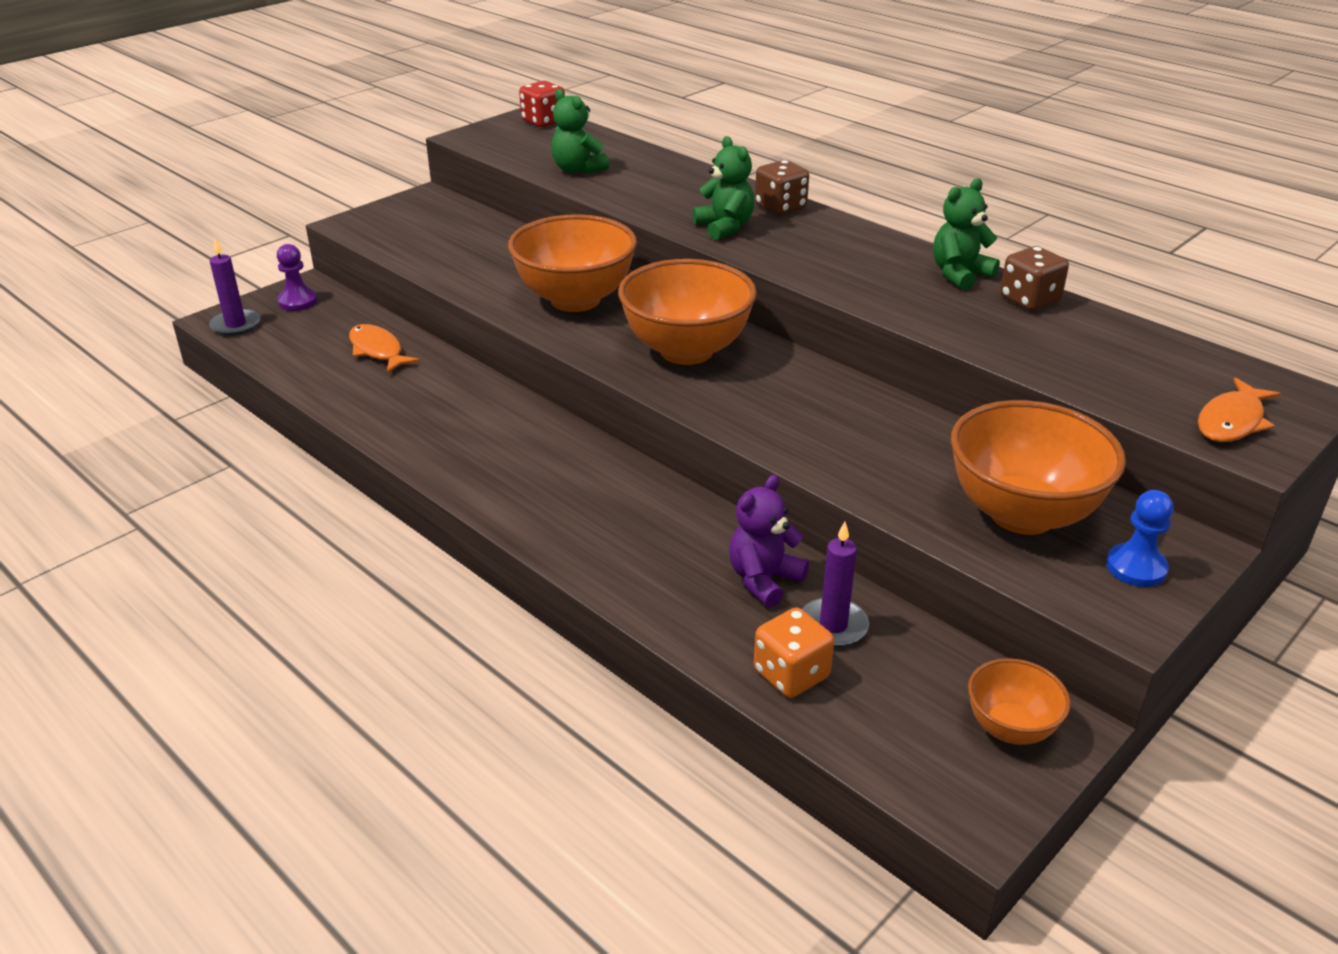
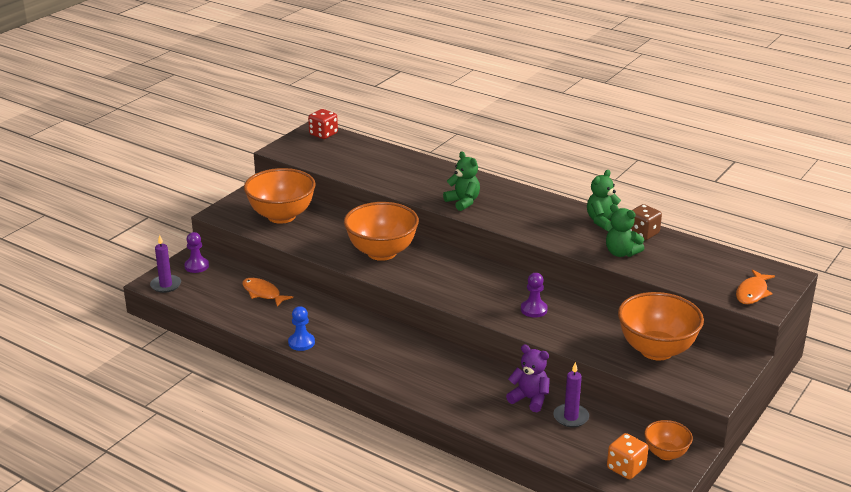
camera: 10 degrees left, 5 degrees down
(578, 169) = (360, 168): green teddy bear -> green teddy bear (621, 253)
(686, 351) = (457, 278): orange bowl -> orange bowl (281, 216)
(763, 580) = (529, 399): purple teddy bear -> purple teddy bear turned 90 degrees clockwise
(780, 207) = (491, 185): brown dice -> none
(791, 674) = (556, 442): orange dice -> orange dice (626, 468)
(805, 416) = (534, 309): none -> purple pawn
(1136, 567) = (715, 370): blue pawn -> blue pawn (301, 343)

